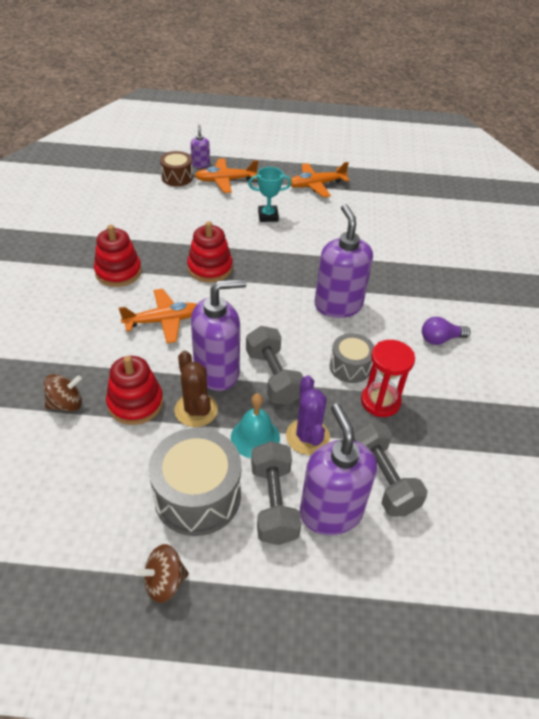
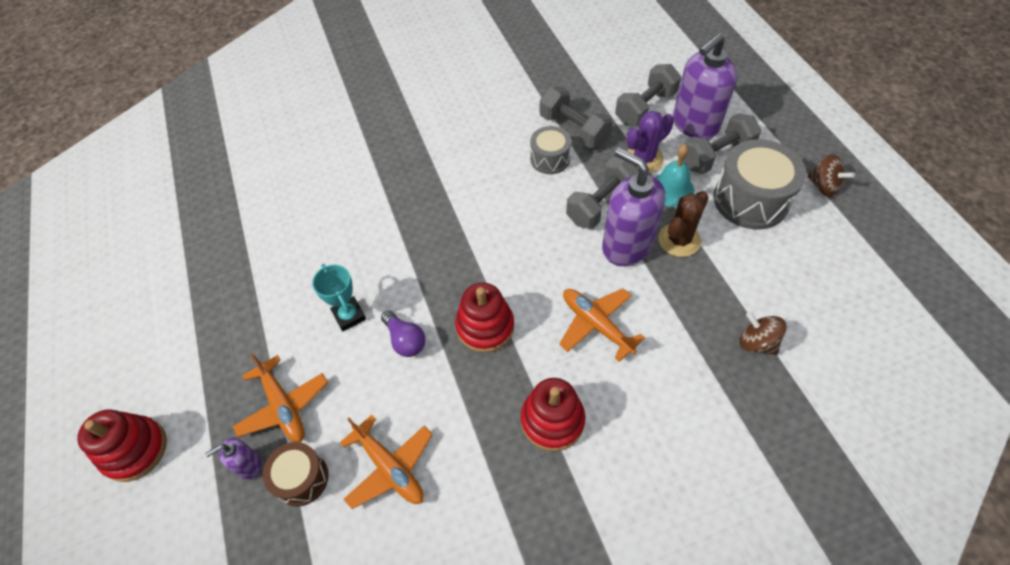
camera: 110 degrees left, 10 degrees up
(135, 403) = (709, 288): red stacking toy -> red stacking toy (135, 450)
(316, 185) = (251, 294): orange plane -> orange plane (390, 467)
(338, 305) = (474, 193): purple soap dispenser -> none
(380, 401) = (574, 129): red hourglass -> grey dumbbell
(440, 339) = (474, 114): purple light bulb -> purple light bulb (405, 340)

